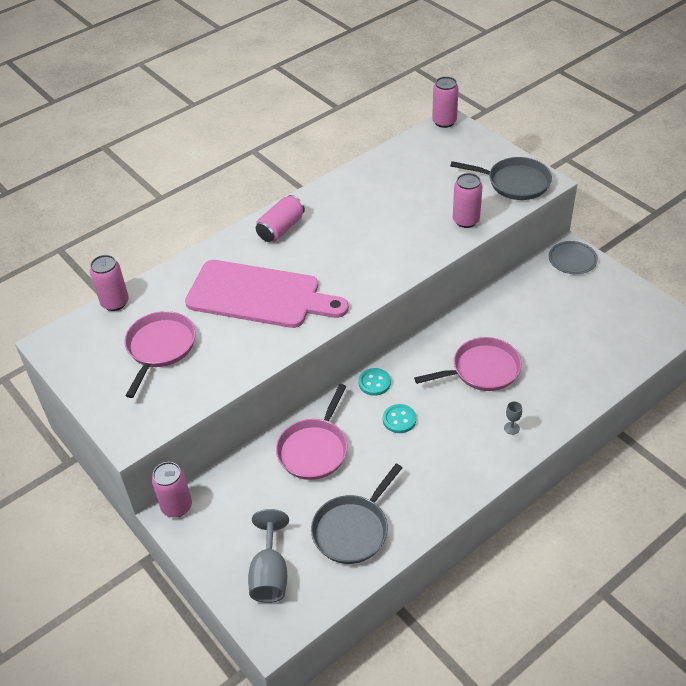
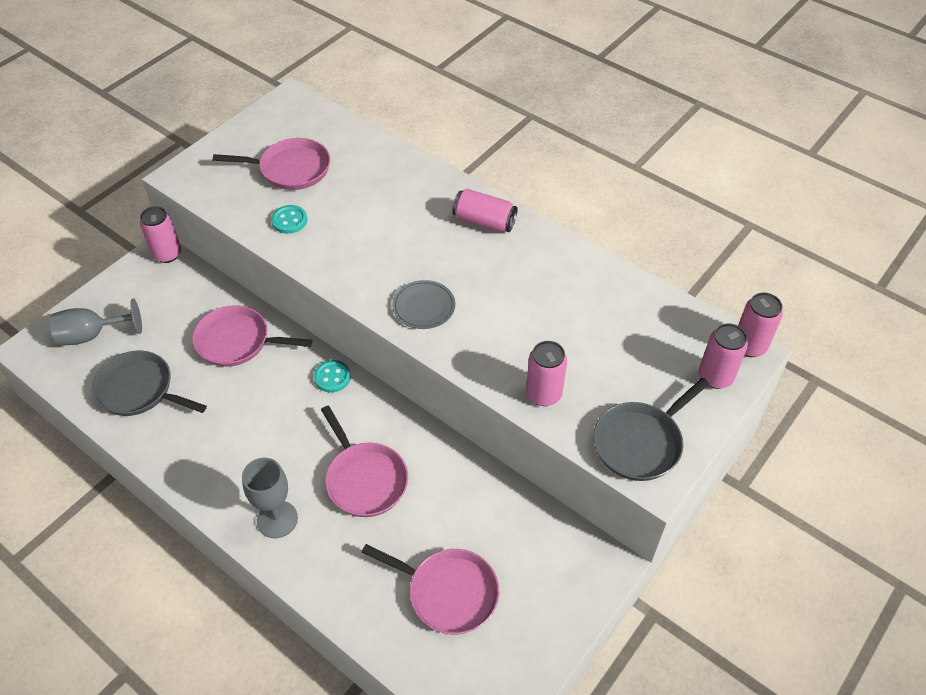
camera: 75 degrees right, 5 degrees up
(115, 302) = (348, 125): pink can -> pink can (715, 377)
(260, 295) = (373, 225): pink cutting board -> none
(399, 419) = (281, 408): turquoise button -> turquoise button (289, 220)
(511, 428) = (277, 519): grey goblet -> grey goblet, size x2.20
(515, 183) = (640, 443): grey pan -> grey pan turned 45 degrees clockwise
(572, 259) = (588, 569): grey plate -> grey plate (423, 306)
(584, 332) = (449, 593): none -> pink pan

